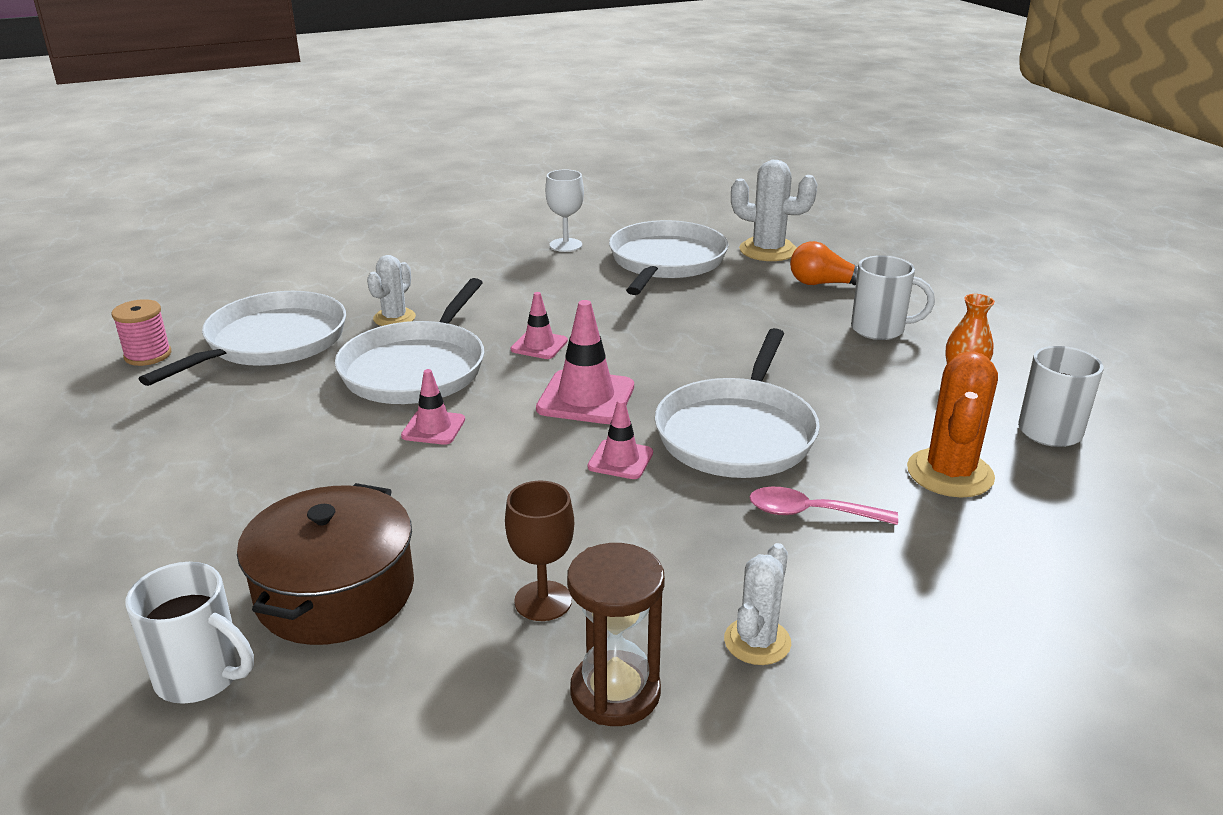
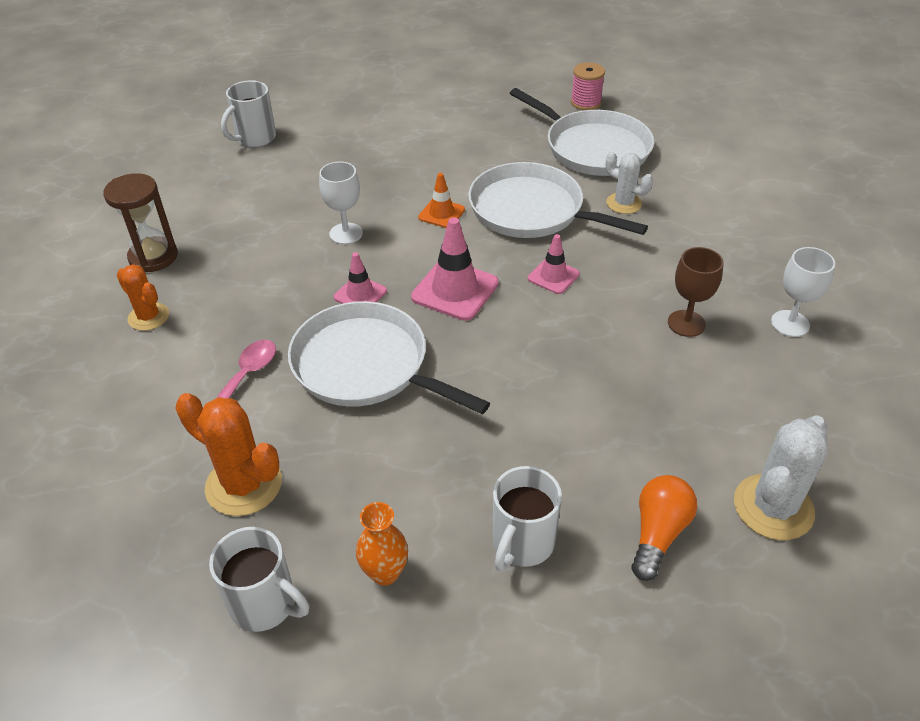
camera: 105 degrees right, 15 degrees up
(335, 592) = (290, 173): brown pot -> none
(433, 428) = (441, 213): pink traffic cone -> orange traffic cone
(496, 497) = (346, 233): none -> white goblet
(543, 601) = (237, 241): brown goblet -> brown goblet (686, 323)
(665, 262) = (737, 397): white pan -> none
(757, 641) = (148, 317): white cactus -> orange cactus

